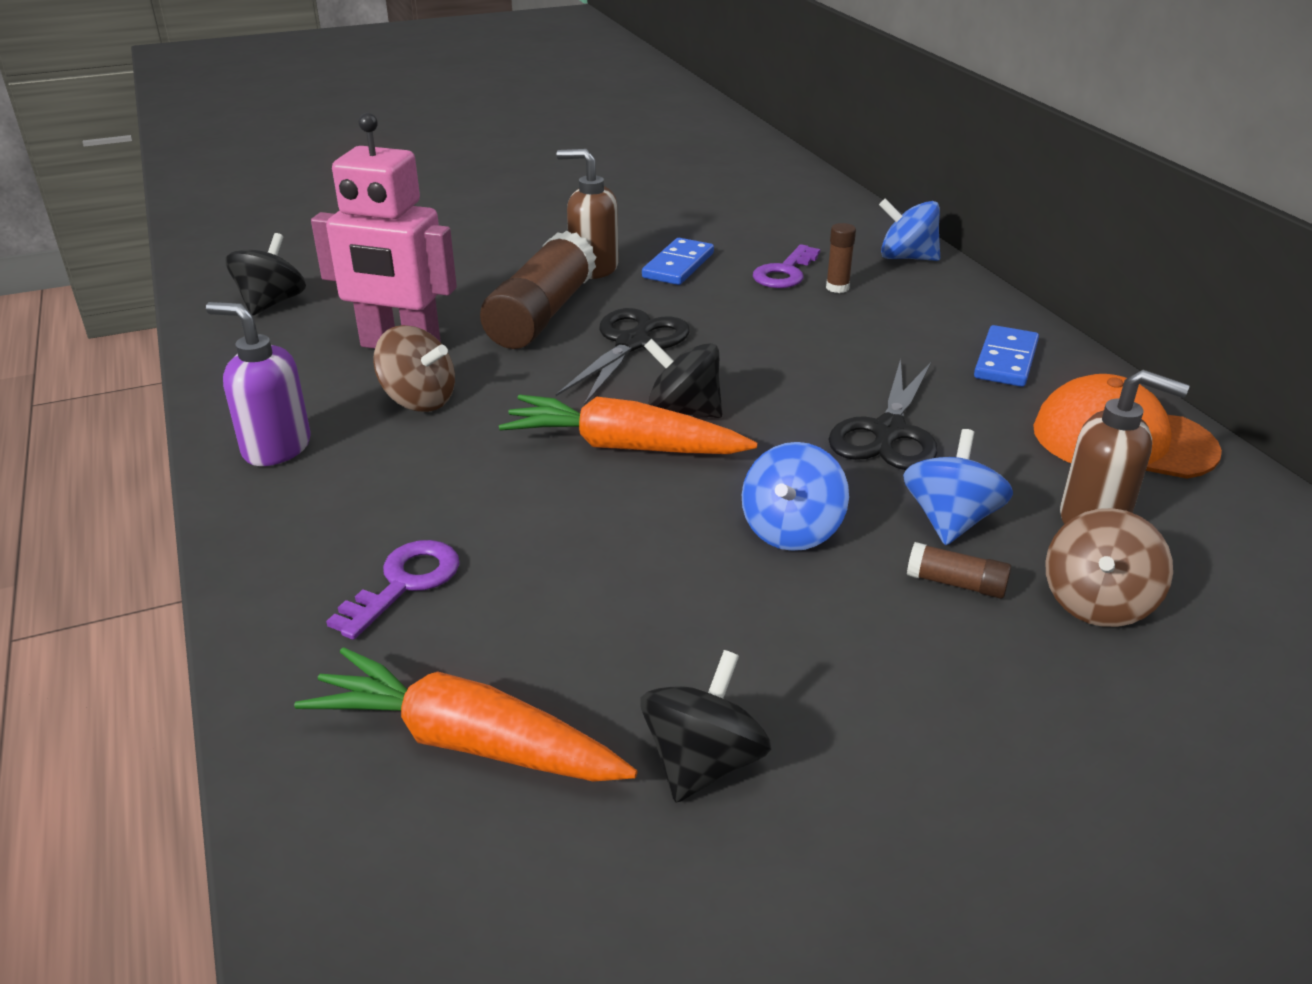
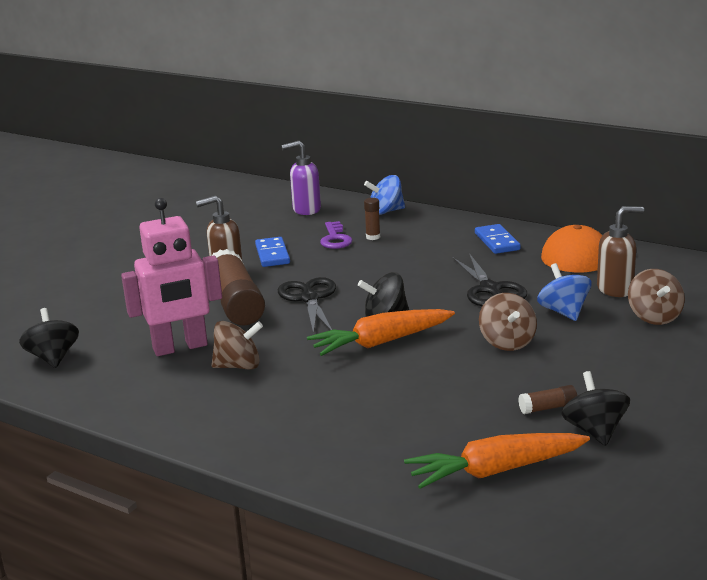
camera: 35 degrees left, 10 degrees down
(276, 448) = (197, 417): purple soap dispenser -> purple soap dispenser (306, 210)
(404, 583) = (370, 436): purple key -> none
(791, 530) = (507, 342): blue spinning top -> brown spinning top
(956, 583) = (597, 332): brown glue stick -> brown glue stick (548, 408)

